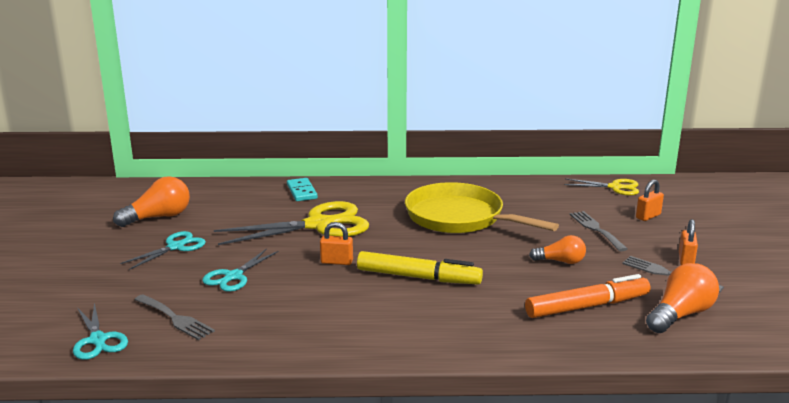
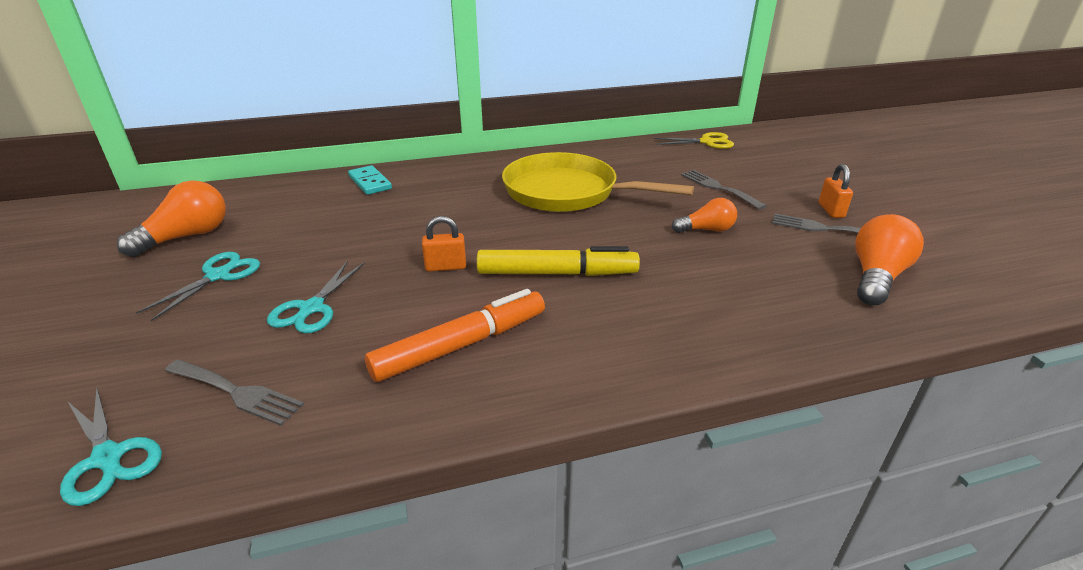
camera: 15 degrees left, 10 degrees up
(318, 225) = (405, 221): yellow scissors -> none
(586, 306) = (771, 282): orange marker -> orange marker (460, 345)
(648, 216) = (759, 168): orange padlock -> none

